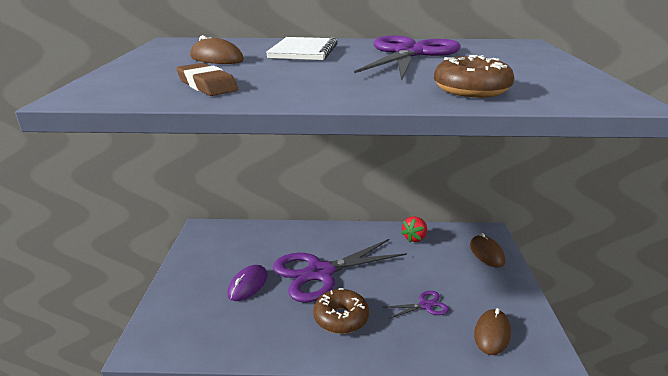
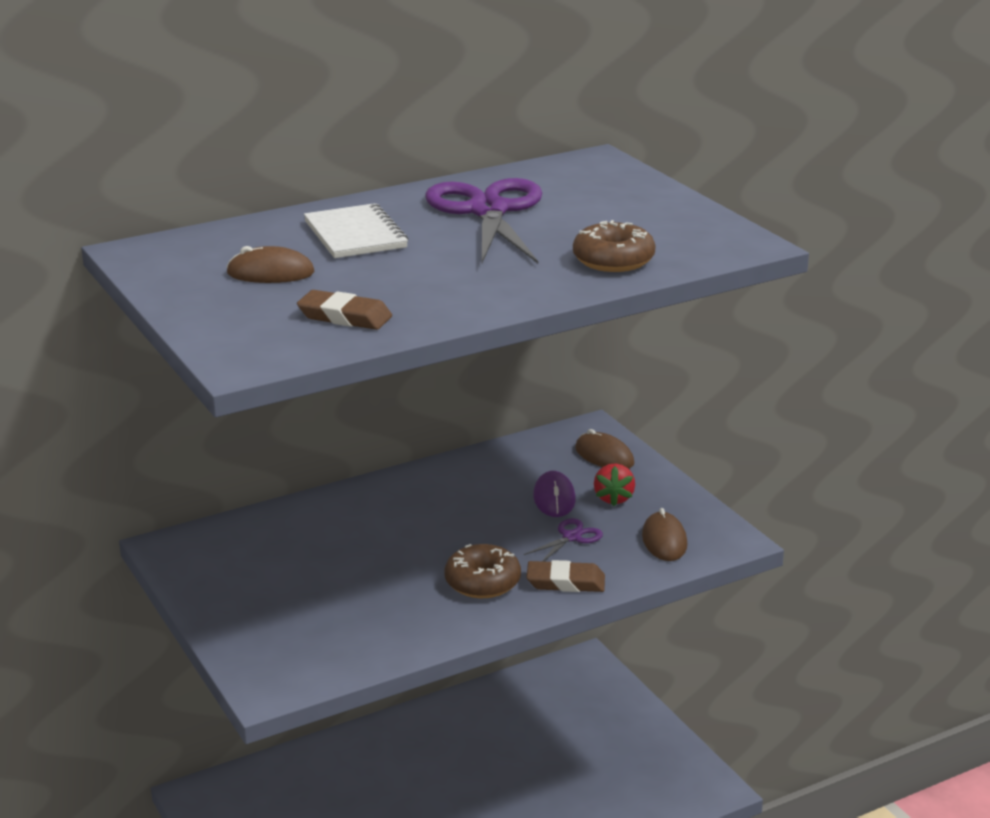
camera: 30 degrees left, 0 degrees up
(248, 285) = (325, 589): purple mouse -> purple mouse (554, 498)
(320, 273) = (408, 544): purple scissors -> none
(396, 341) = (565, 582): none -> brown eraser
(414, 238) = (497, 464): red strawberry -> red strawberry (614, 498)

